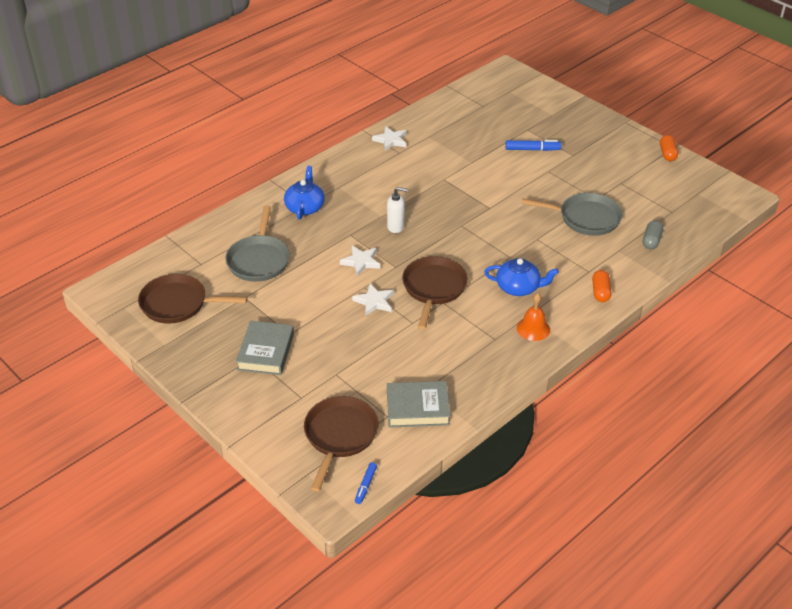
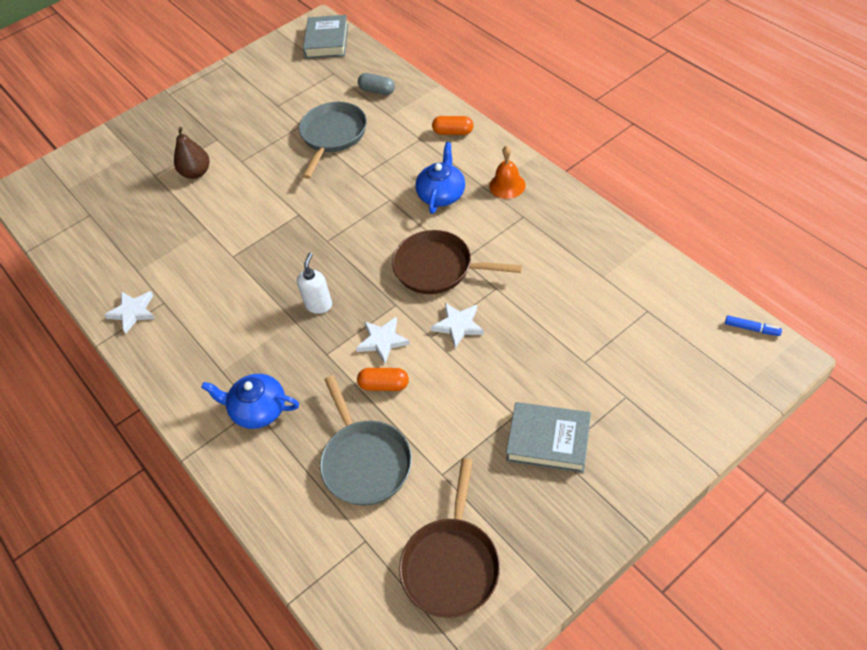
camera: 80 degrees left, 10 degrees up
(259, 260) = (365, 461): grey pan -> grey pan turned 60 degrees clockwise
(340, 436) = (683, 355): brown pan -> none
(417, 408) = (632, 283): grey book -> grey book (327, 41)
(532, 149) = (196, 173): blue marker -> brown pear
(667, 154) = (236, 68): orange capsule -> orange capsule (384, 385)

